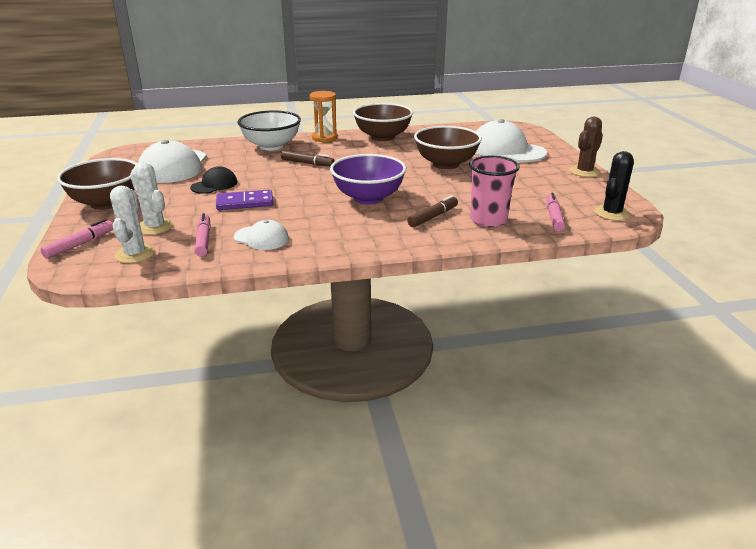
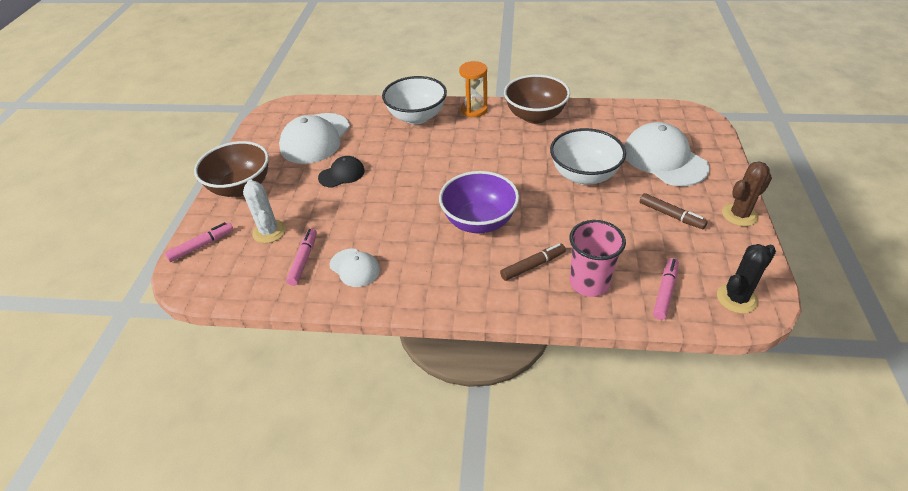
camera: 20 degrees right, 15 degrees up
(135, 254) = (240, 269): white cactus -> none
(245, 203) = (359, 208): purple domino -> none
(307, 163) = (441, 152): brown marker -> brown marker (671, 215)
(446, 164) = (584, 175): brown bowl -> white bowl

